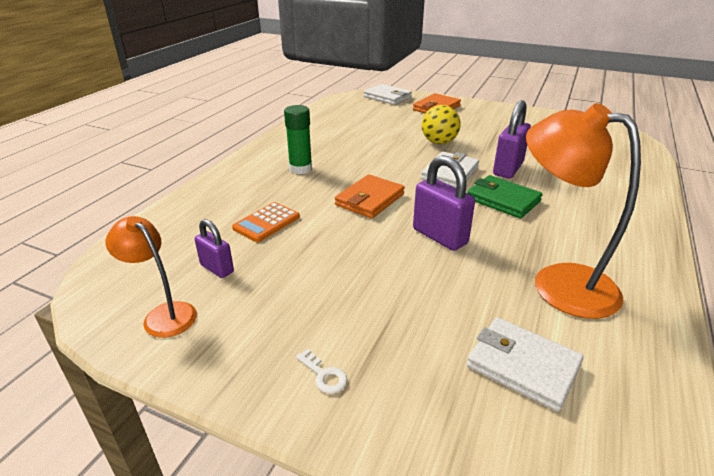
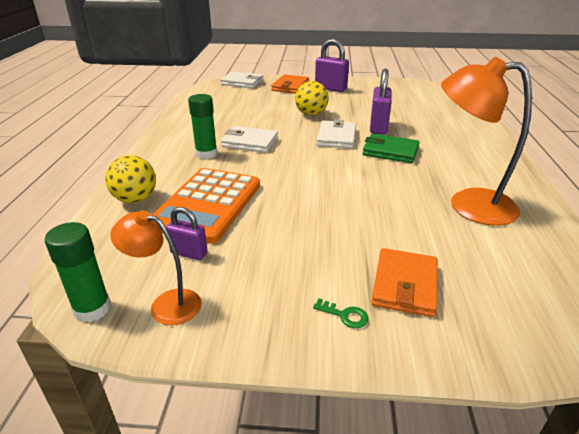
camera: 20 degrees left, 0 degrees up
(101, 302) = (92, 309): none -> green glue stick
(205, 203) = (135, 199): none -> yellow ball
(266, 222) = (207, 205): orange calculator -> orange calculator, size x2.00
(324, 375) = (345, 315): white key -> green key
(370, 199) = (285, 169): orange wallet -> orange wallet (404, 285)
(439, 236) = (361, 188): purple padlock -> purple padlock (330, 89)
(523, 366) = (483, 269): white wallet -> white wallet (250, 142)

